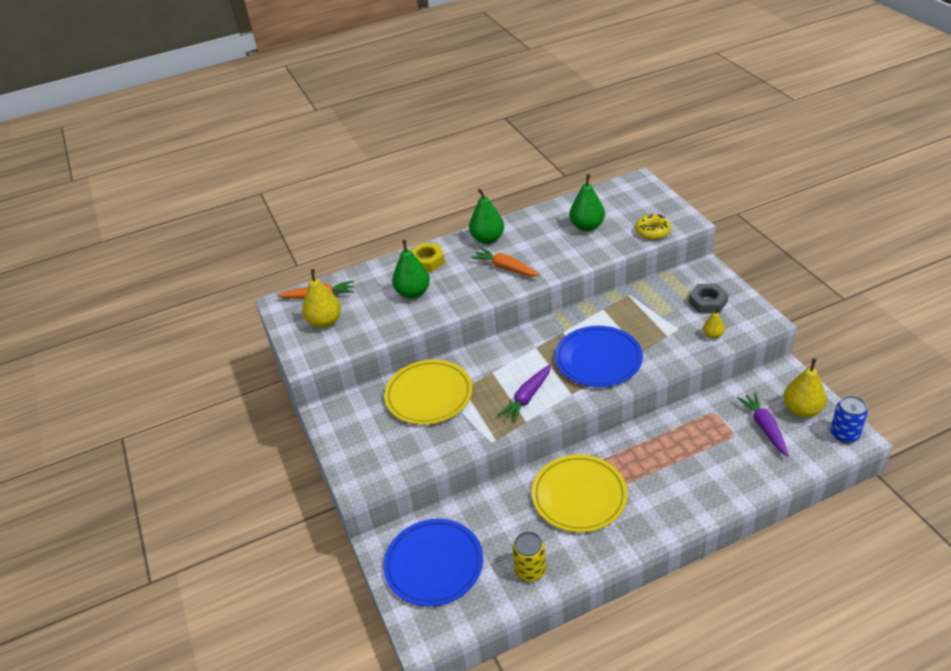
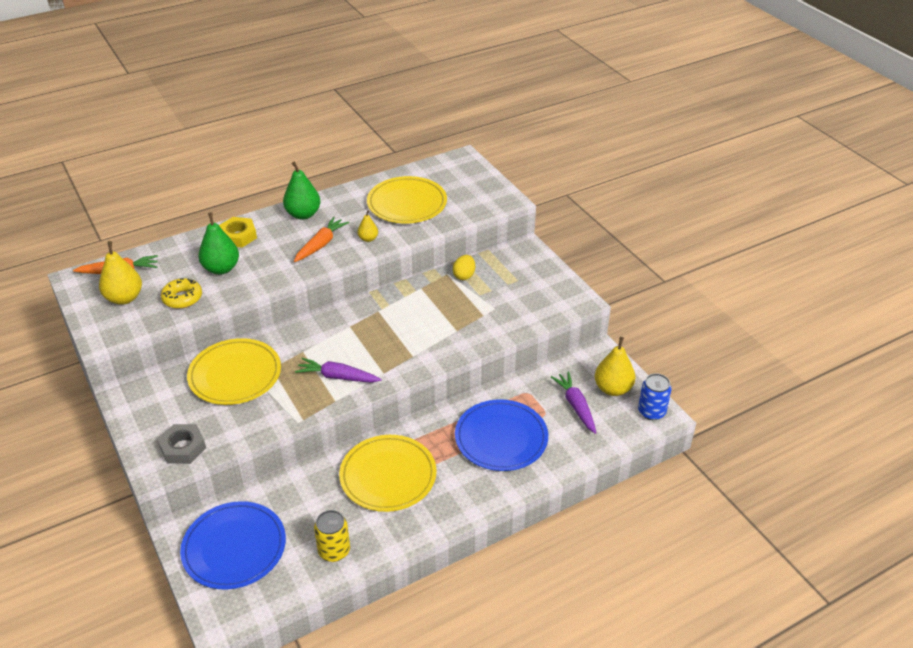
camera: 10 degrees left, 0 degrees up
(506, 268) = (320, 244): orange carrot -> orange carrot turned 90 degrees clockwise
(527, 397) = (338, 377): purple carrot -> purple carrot turned 75 degrees clockwise
(587, 226) = (407, 203): green pear -> yellow plate
(598, 359) = (413, 338): blue plate -> blue plate (501, 438)
(645, 296) = (464, 275): none -> yellow egg
(652, 231) = (473, 210): yellow donut -> yellow donut (182, 298)
(707, 302) = (525, 282): grey nut -> grey nut (183, 448)
(712, 335) = (528, 314): yellow pear -> yellow pear (368, 239)

